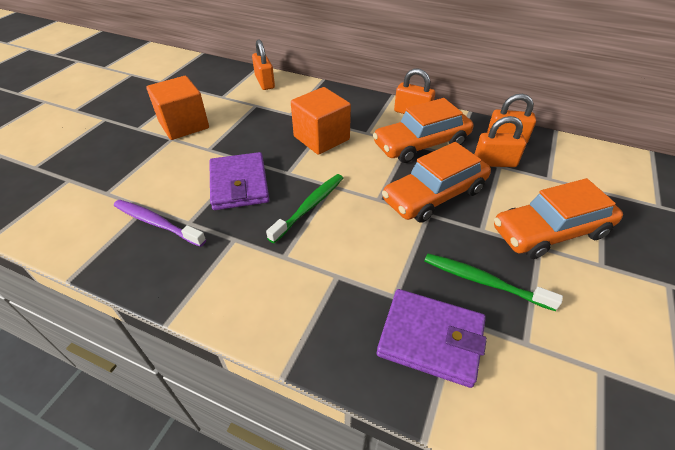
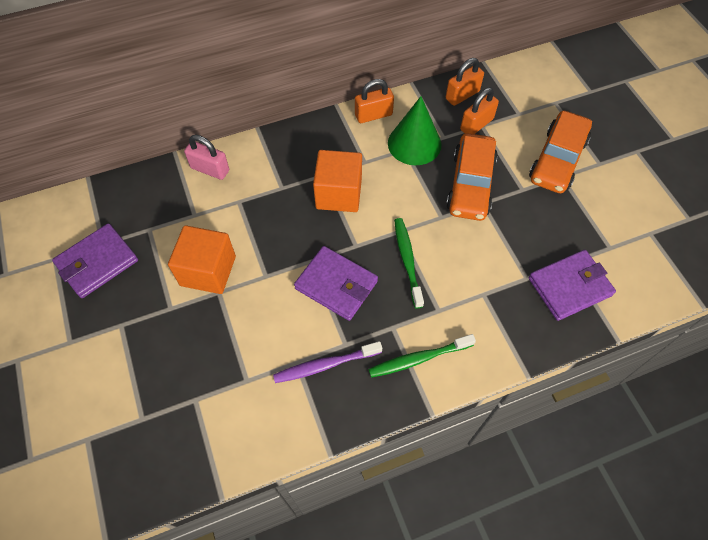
camera: 45 degrees left, 15 degrees up
(144, 87) = (97, 263): none -> purple wallet
(265, 82) = (210, 169): orange padlock -> pink padlock
(421, 144) = (414, 143): orange car -> green cone
(483, 281) = (558, 227): green toothbrush -> green toothbrush (418, 359)

